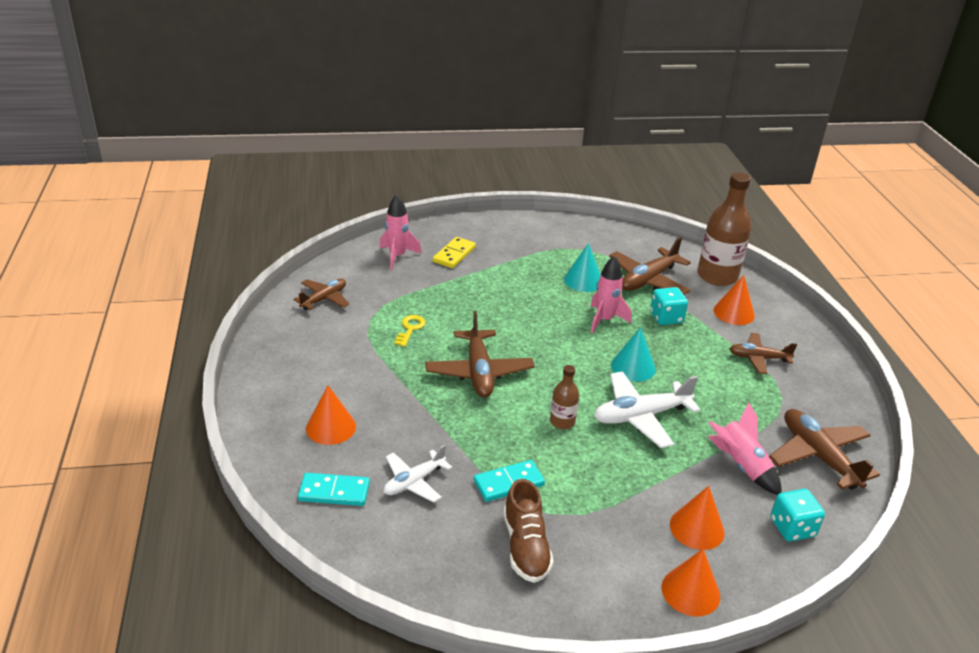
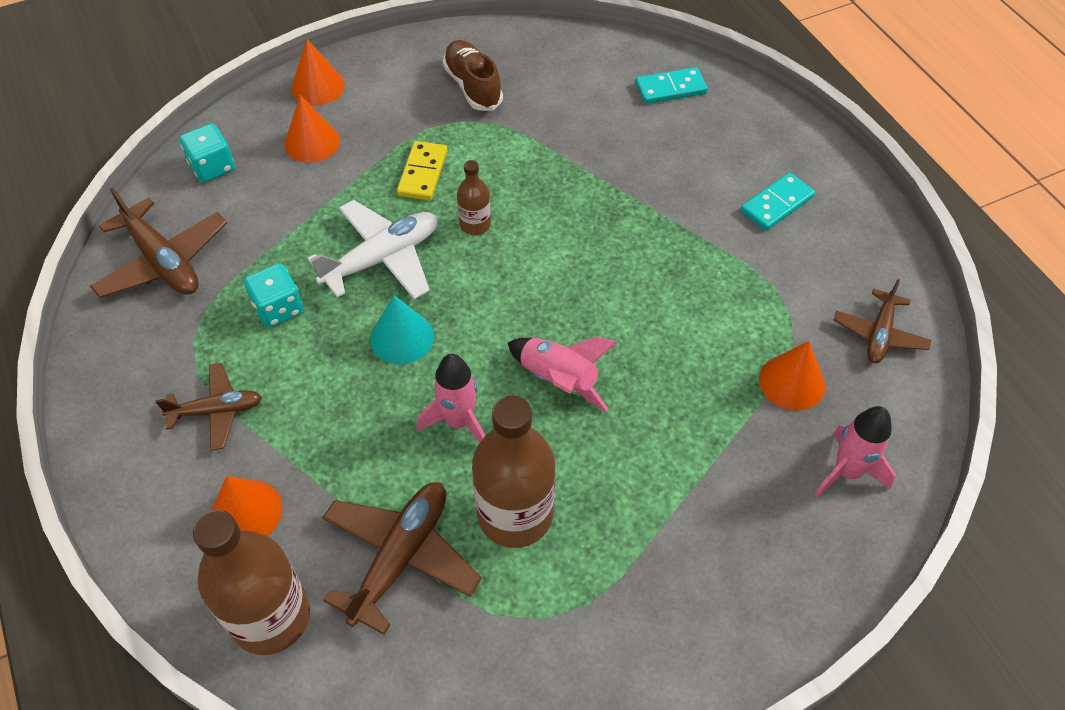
camera: 165 degrees right, 20 degrees up
(331, 427) = (722, 149): orange cone -> orange cone (792, 382)
(410, 329) = (727, 314): yellow key -> none
(414, 481) = (603, 116): white plane -> none
(454, 254) = (759, 512): yellow domino -> yellow domino (422, 173)
(479, 372) = (601, 268): brown plane -> none
(508, 483) = (510, 139): turquoise domino -> turquoise domino (777, 204)
(583, 280) = (515, 514): turquoise cone -> brown bottle
(666, 318) = (361, 460): turquoise dice -> turquoise dice (278, 308)
(741, 466) = (260, 224): pink rocket -> pink rocket (558, 380)

